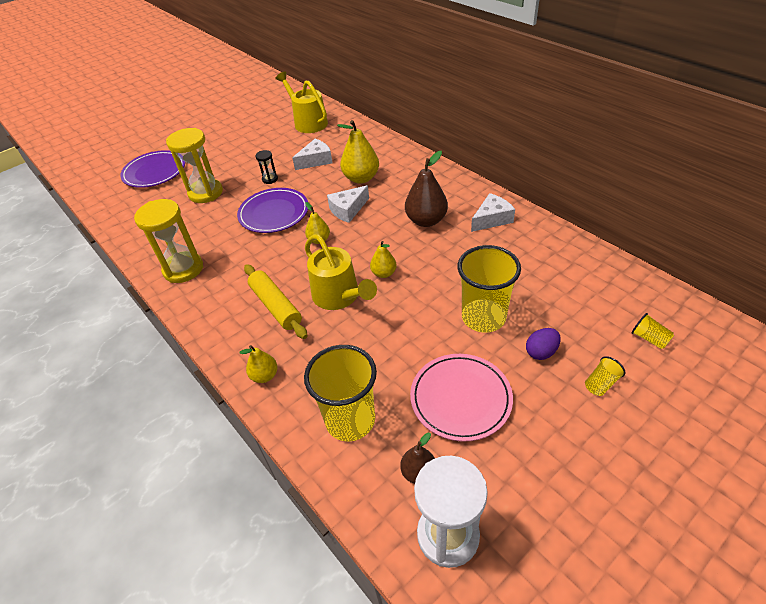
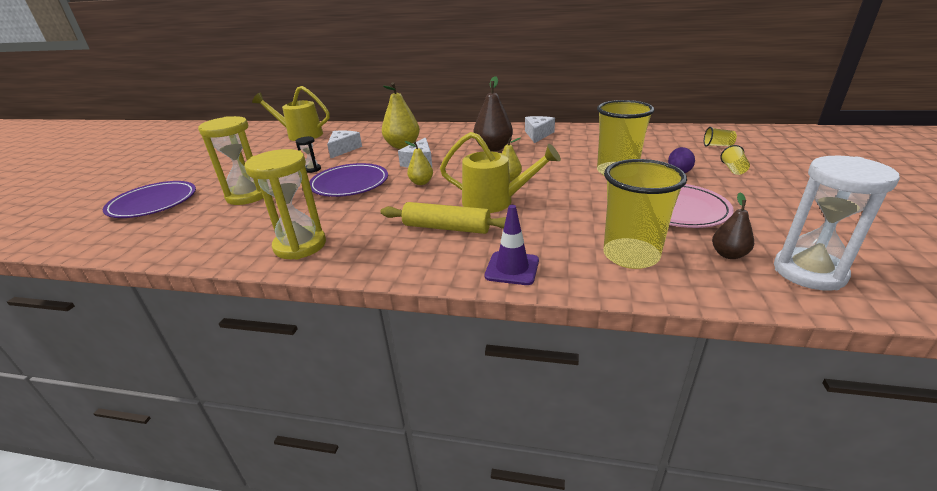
camera: 40 degrees left, 15 degrees down
(264, 376) = (512, 268): yellow pear -> purple traffic cone

